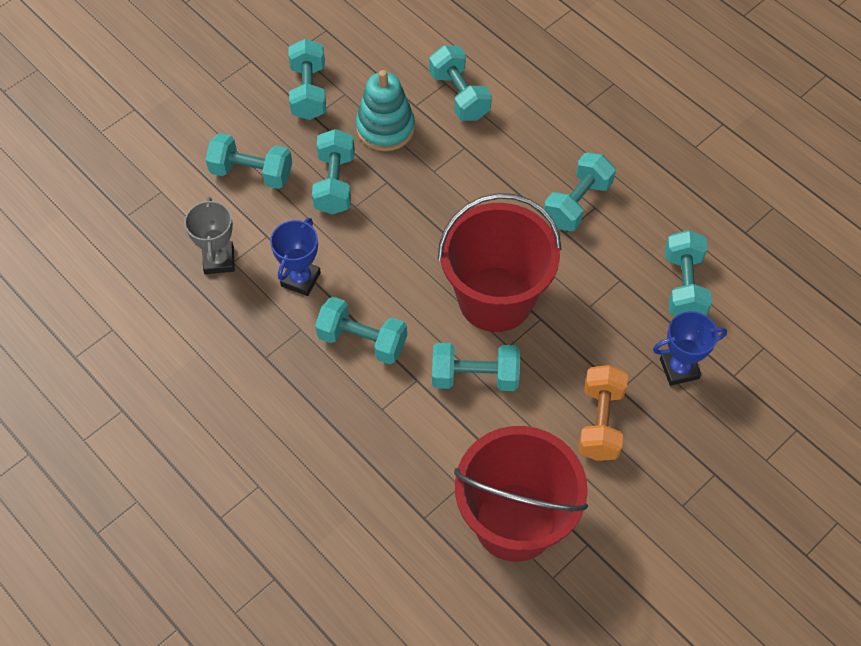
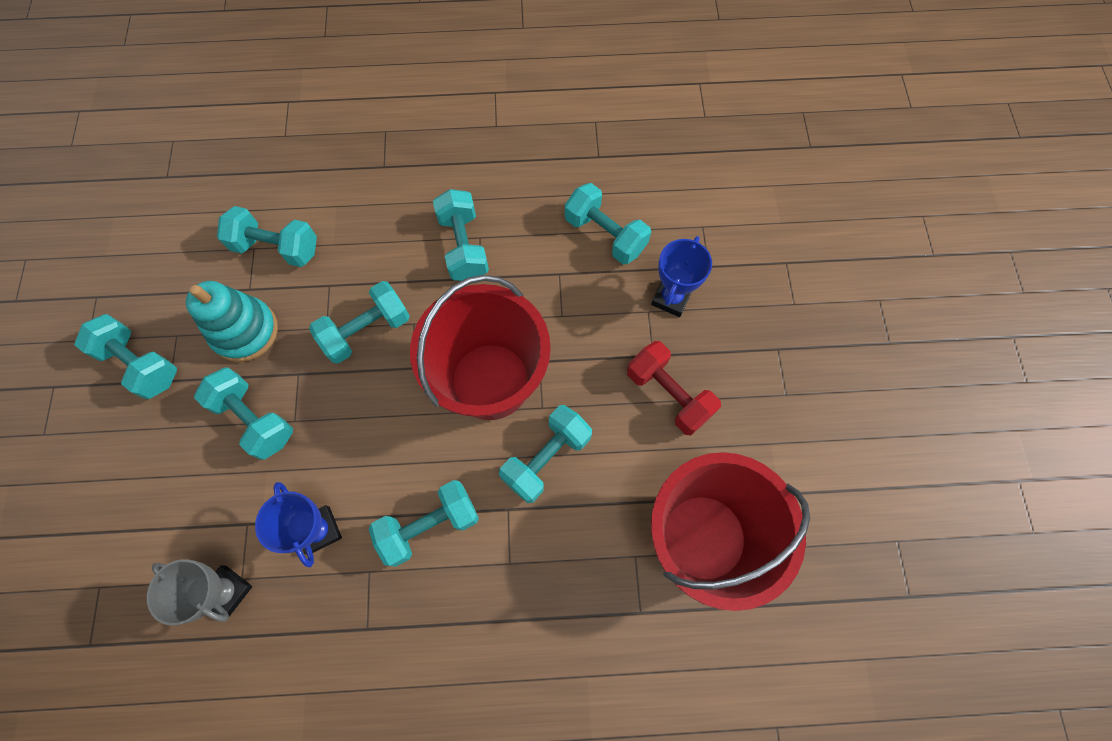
camera: 50 degrees left, 10 degrees up
(251, 173) = (168, 484): turquoise dumbbell -> turquoise dumbbell (366, 331)
(600, 422) = (668, 394): orange dumbbell -> red dumbbell

